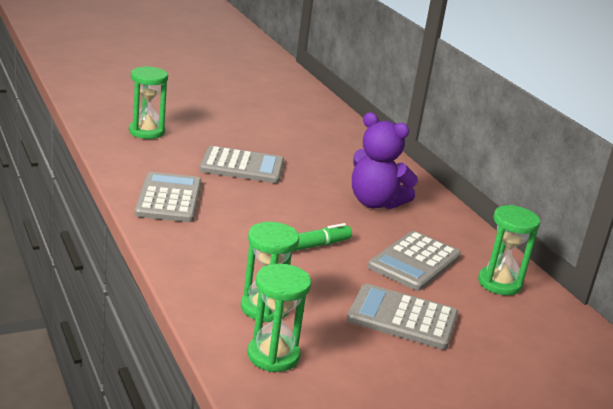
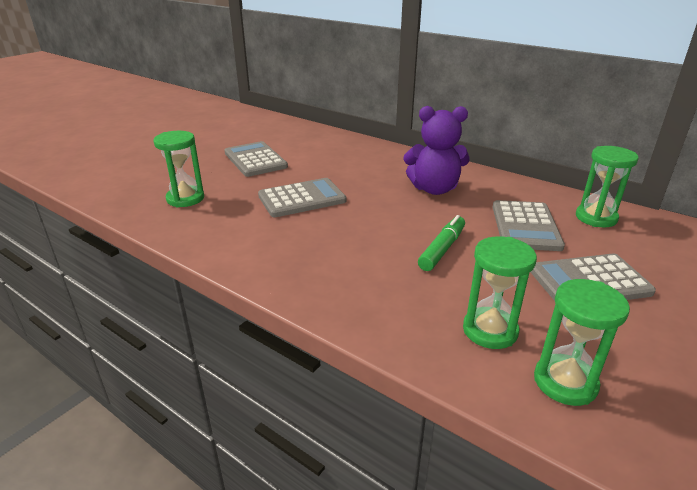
camera: 25 degrees left, 5 degrees up
(169, 198) = (276, 255): grey calculator -> grey calculator (255, 160)

